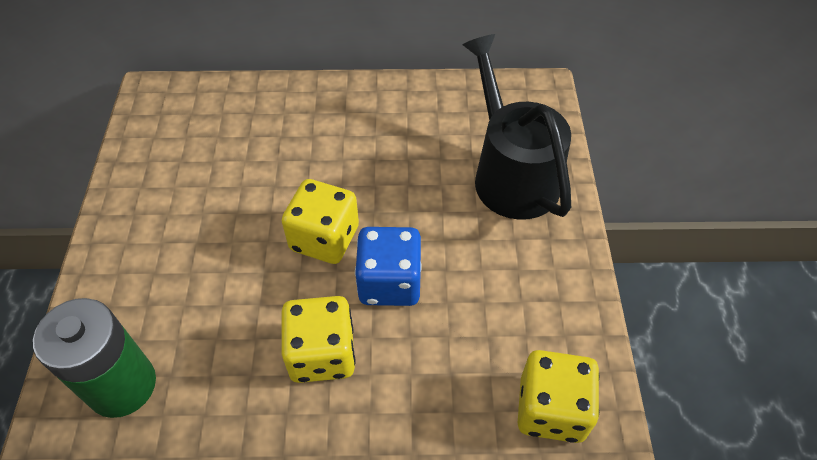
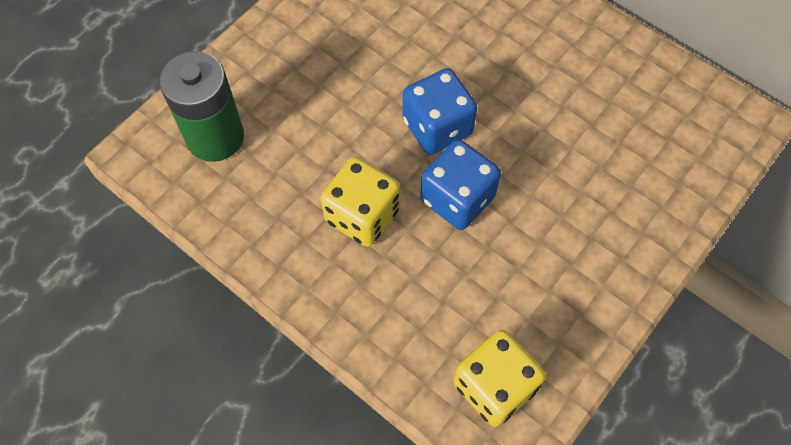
camera: 40 degrees right, 10 degrees up
(324, 238) = (437, 127): yellow dice -> blue dice
(510, 173) = (642, 179): black watering can -> none

